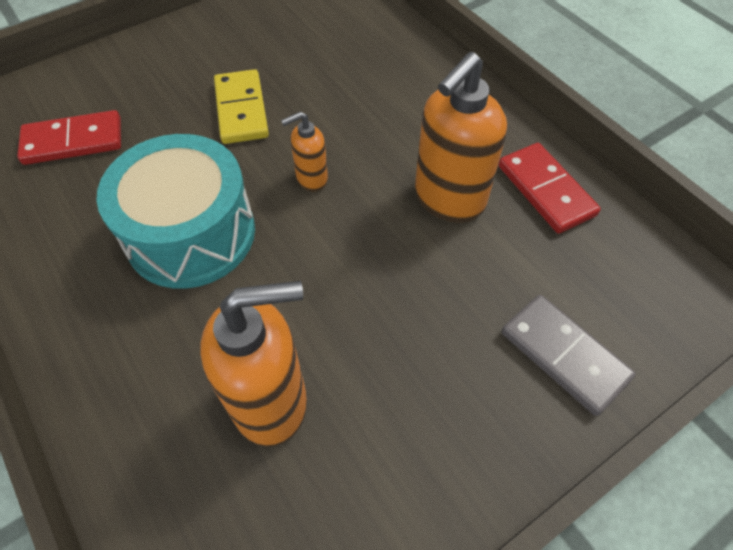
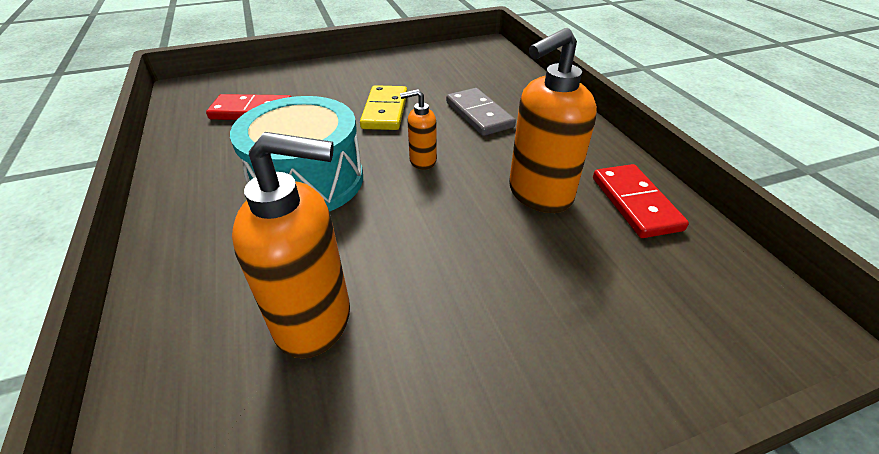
camera: 15 degrees right, 15 degrees down
(564, 355) = (626, 346): grey domino -> grey domino (479, 114)

